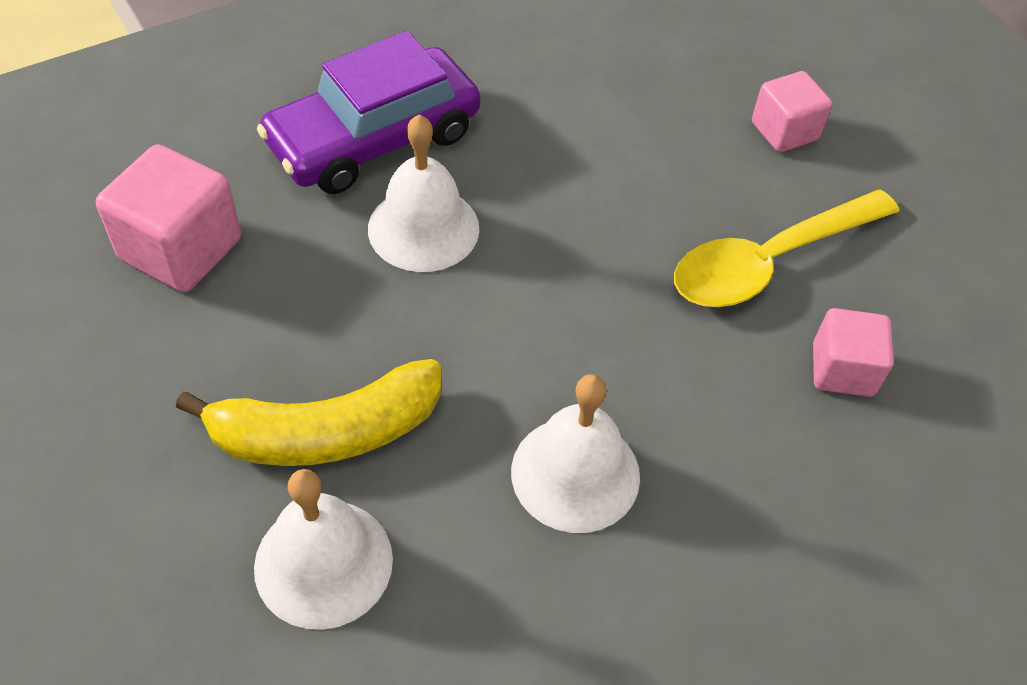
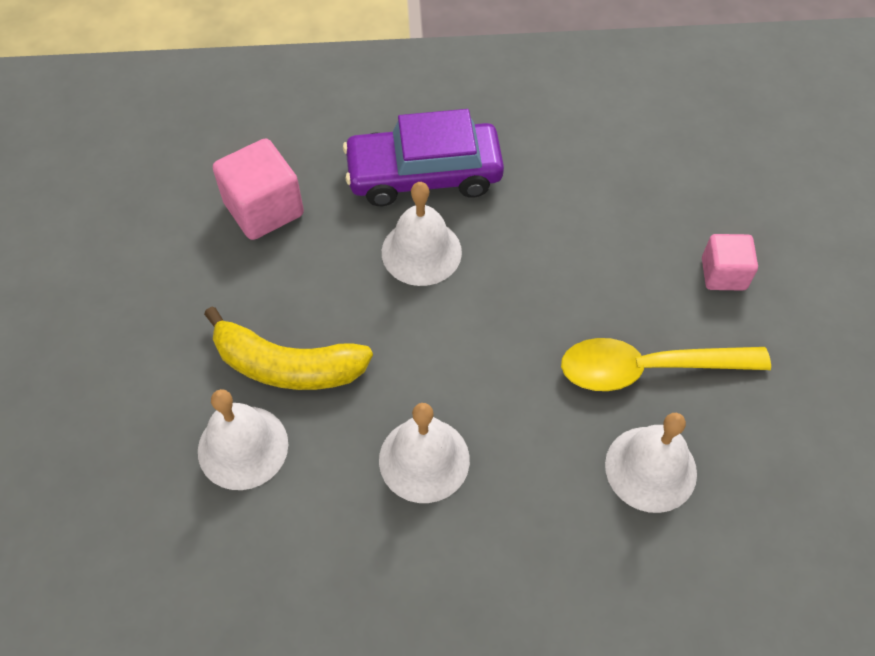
camera: 30 degrees right, 5 degrees up
(842, 370) = (650, 468): pink cube -> white bell

